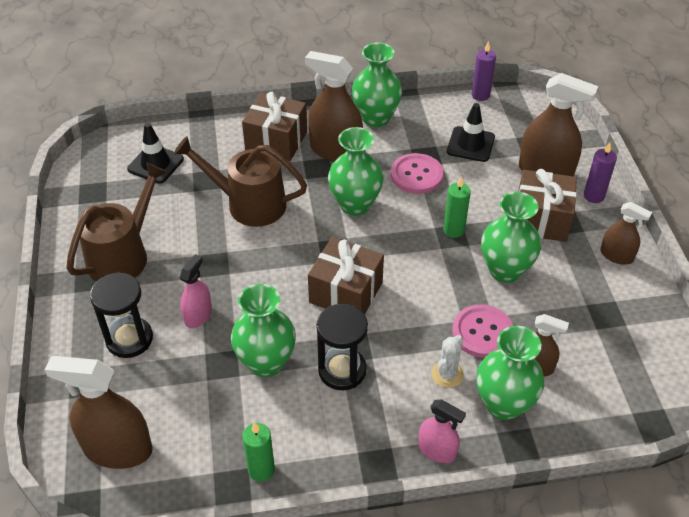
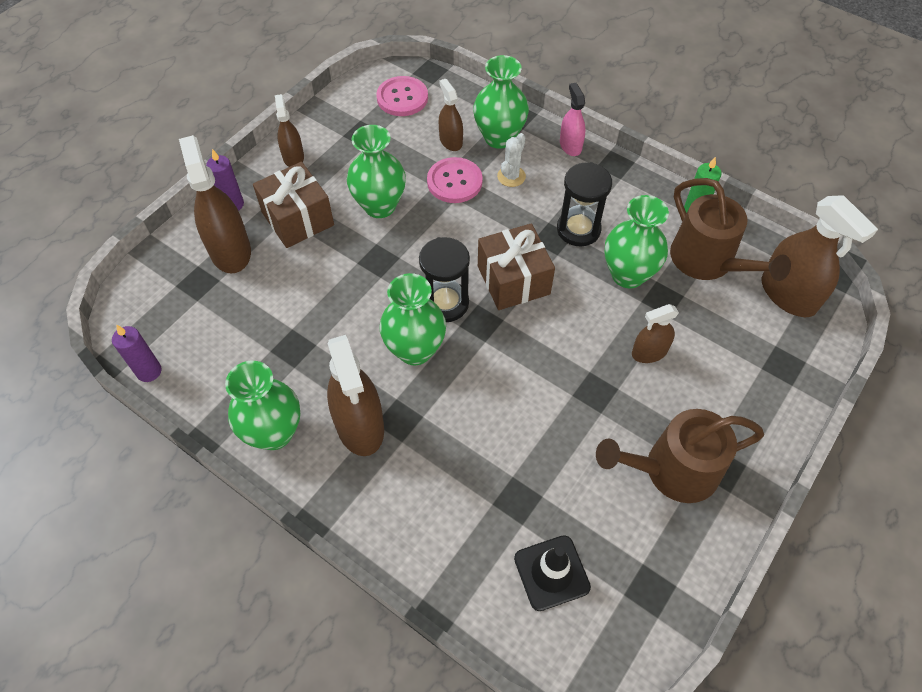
camera: 135 degrees left, 10 degrees up
(129, 339) = (723, 375): black hourglass -> black hourglass (445, 303)
(198, 315) = (649, 352): pink spray bottle -> brown spray bottle
(249, 204) = (505, 431): brown watering can -> brown watering can (707, 261)
(276, 141) = (399, 491): brown gift -> none
(416, 175) = (328, 335): pink button -> pink button (402, 98)
(447, 374) = (511, 176): white cactus -> white cactus turned 45 degrees counterclockwise
(453, 230) = (370, 263): green candle -> none
(470, 144) = (242, 326): black traffic cone -> none

